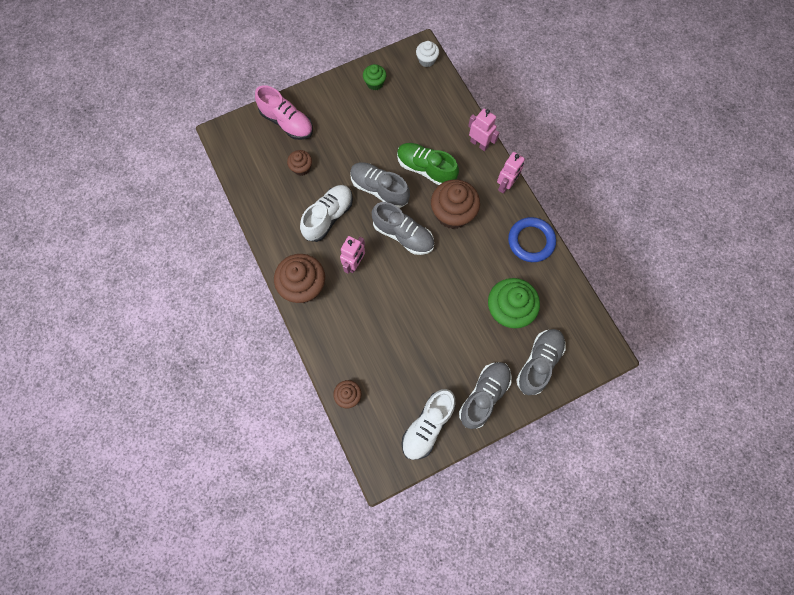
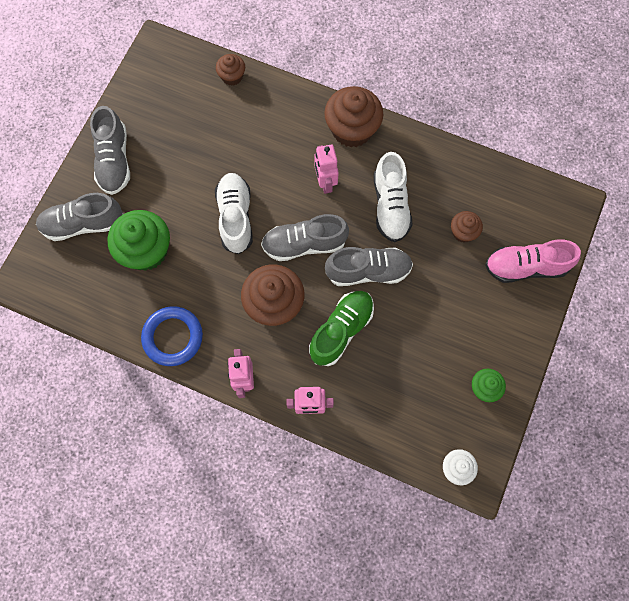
camera: 140 degrees right, 0 degrees up
(426, 169) = (341, 330): green shoe -> green shoe turned 45 degrees counterclockwise
(427, 425) = (146, 103): white shoe -> white shoe (235, 217)
(538, 363) = (83, 224): grey shoe -> grey shoe turned 90 degrees clockwise

